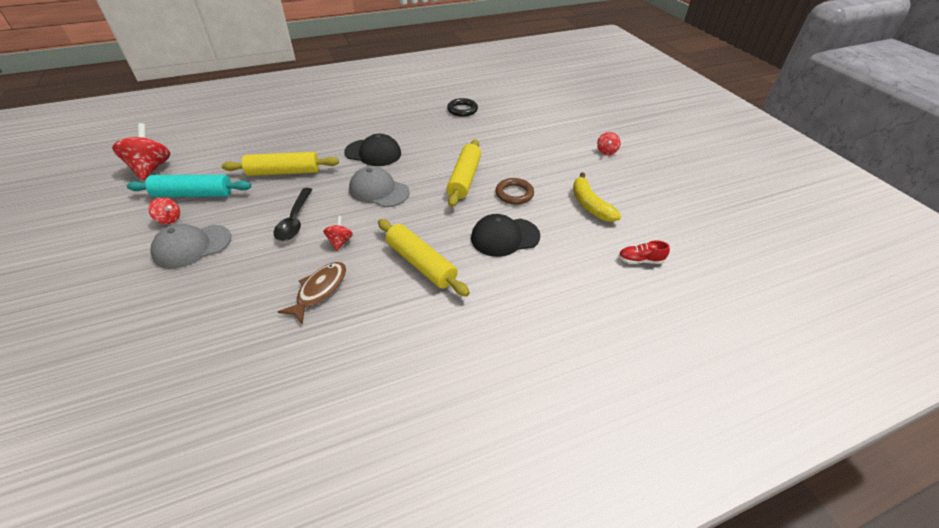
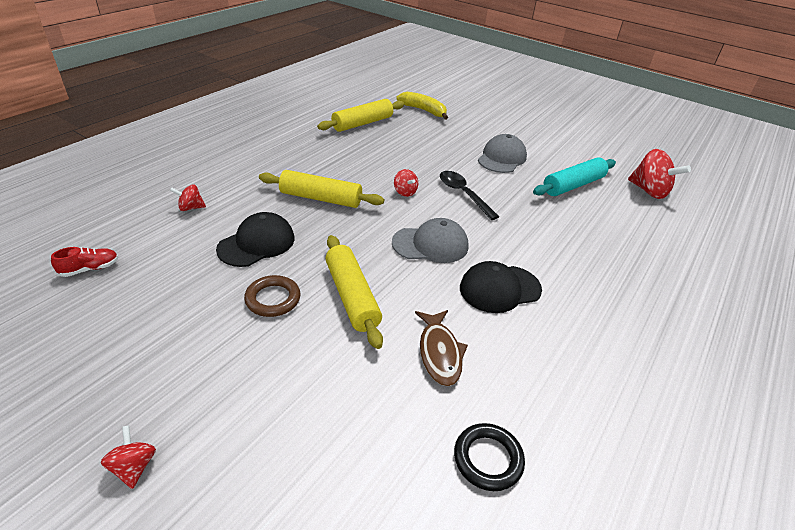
camera: 145 degrees right, 5 degrees down
(169, 219) = (550, 166): red spinning top -> red spinning top (190, 208)
(283, 172) = (546, 228): yellow rolling pin -> yellow rolling pin (362, 123)
(319, 290) = (378, 163): brown fish -> brown fish (439, 353)
(590, 205) = (159, 321): yellow banana -> yellow banana (424, 110)

